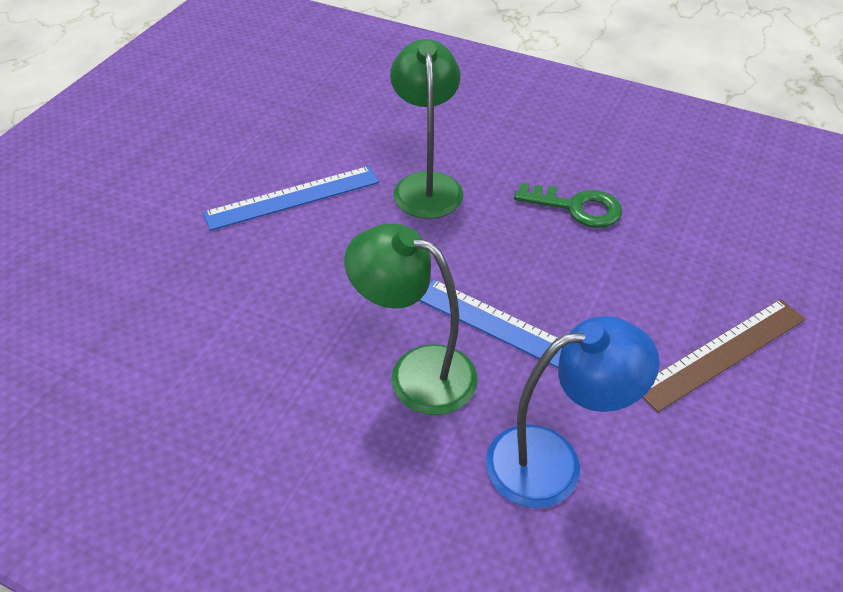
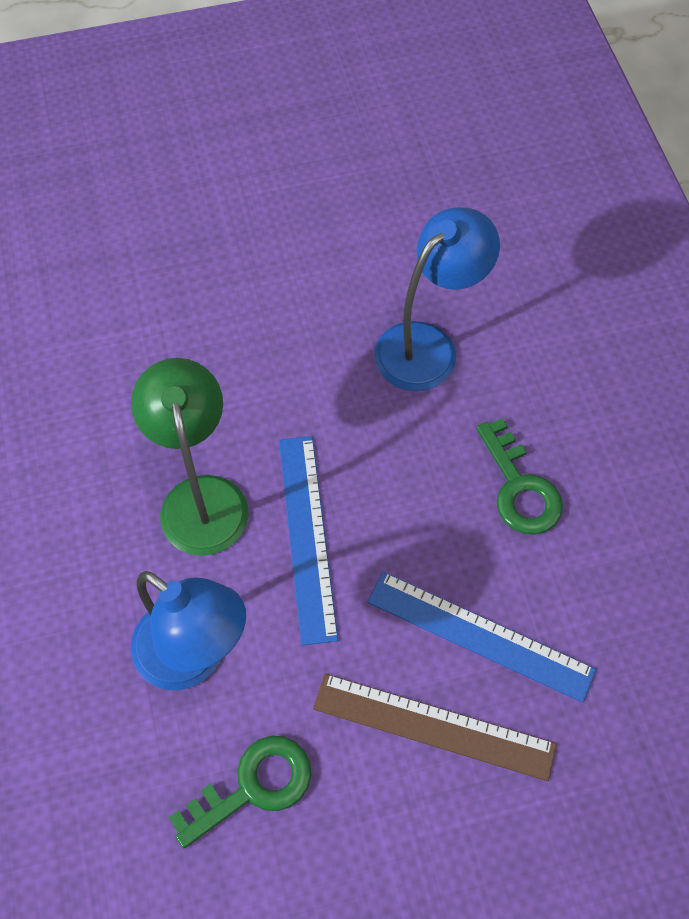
camera: 50 degrees right, 15 degrees up
(293, 198) = (311, 260): blue ruler -> blue ruler (480, 636)
(427, 185) = (428, 345): green lamp -> blue lamp
(696, 490) = (253, 786): none -> green key

